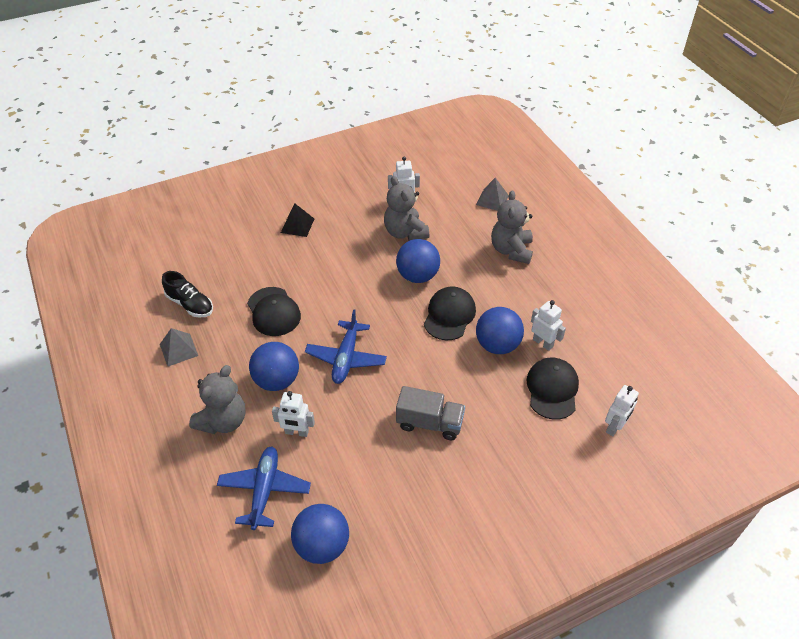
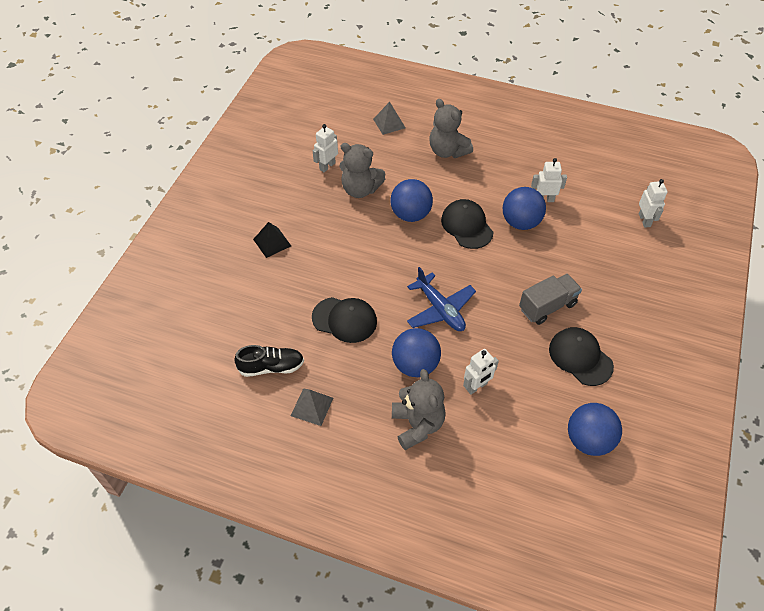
camera: 45 degrees left, 5 degrees up
(264, 490) = (509, 442): blue plane -> none
(552, 389) = (586, 225): black cap -> black cap (580, 357)

